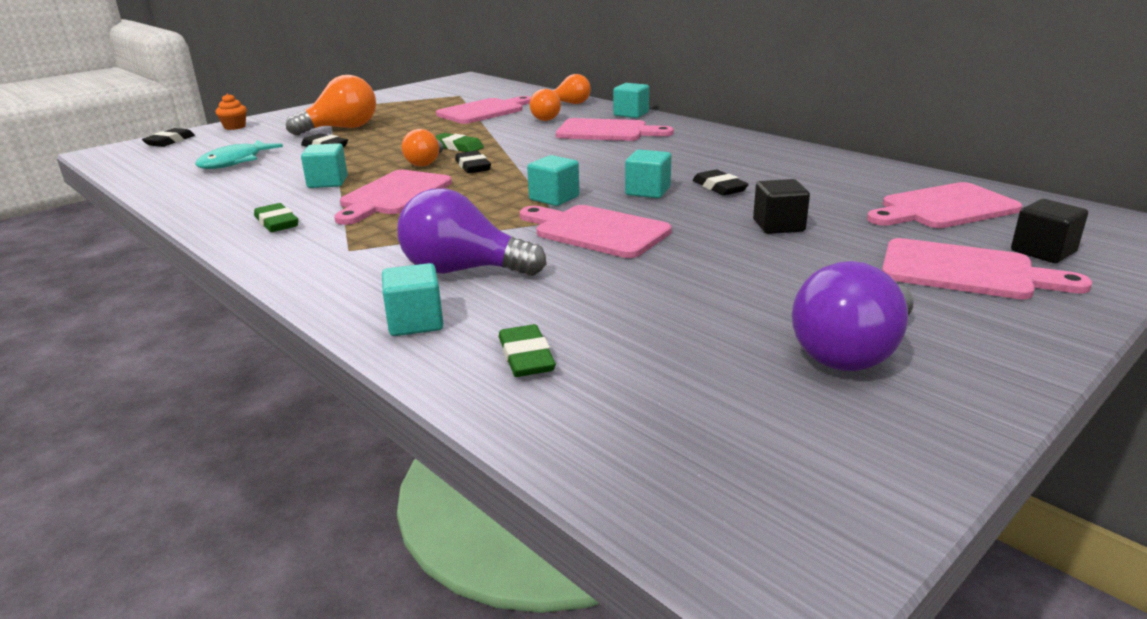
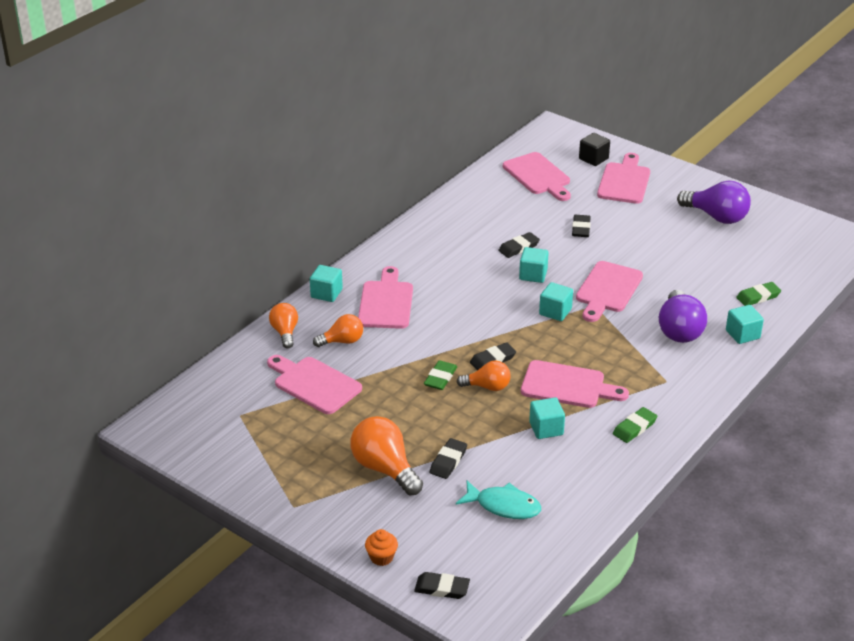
camera: 100 degrees left, 10 degrees up
(778, 226) = (581, 228): black cube -> black eraser

